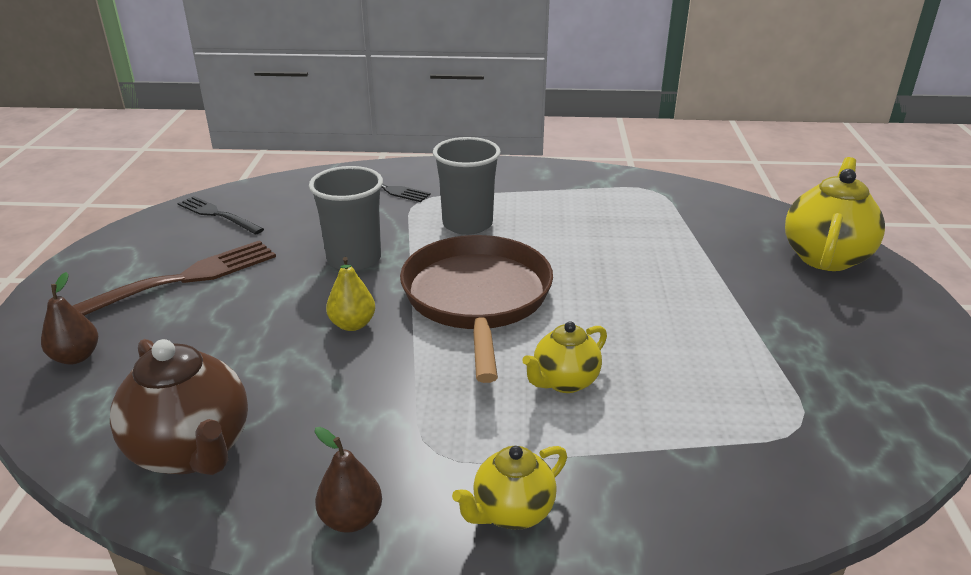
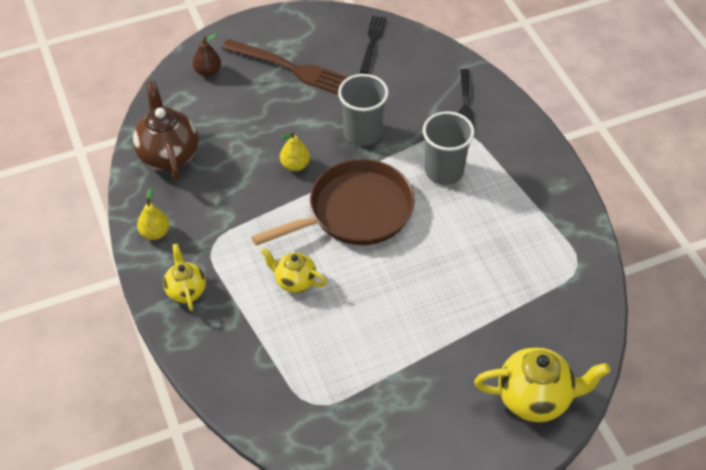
camera: 65 degrees right, 20 degrees up
(193, 451) = (168, 155): brown teapot -> brown teapot turned 135 degrees clockwise
(351, 519) = (155, 233): brown pear -> yellow pear
(512, 512) = (186, 291): yellow teapot -> yellow teapot turned 45 degrees clockwise

